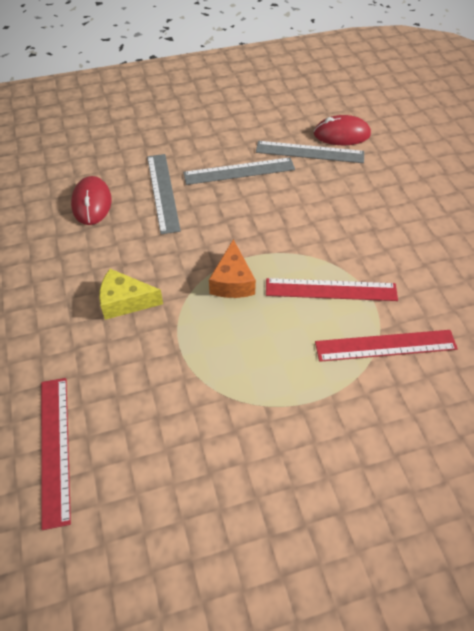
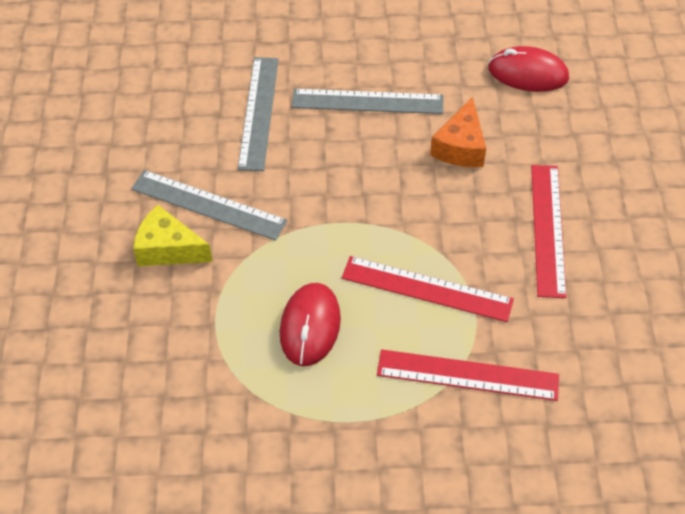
camera: 15 degrees right, 0 degrees up
(55, 448) = (40, 404): red ruler -> red ruler (547, 229)
(92, 203) = (165, 110): red mouse -> red mouse (310, 326)
(232, 281) = (306, 251): orange cheese -> orange cheese (460, 147)
(310, 152) = (473, 92): grey ruler -> grey ruler (208, 205)

